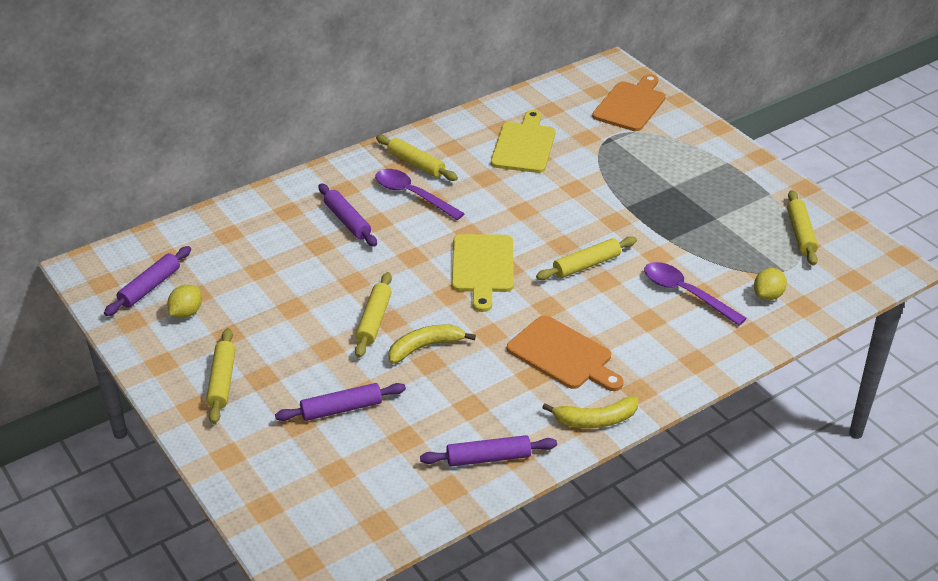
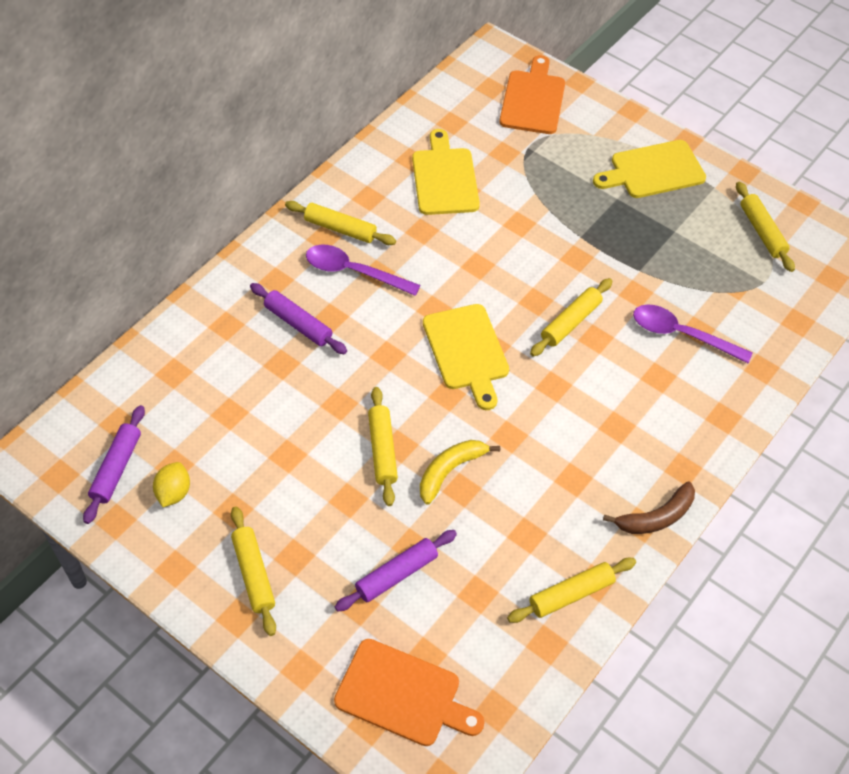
camera: 20 degrees left, 15 degrees up
(488, 458) = (571, 594): purple rolling pin -> yellow rolling pin
(563, 355) = (592, 444): orange cutting board -> orange cutting board (403, 694)
(595, 420) = (656, 517): yellow banana -> brown banana
(717, 172) = (653, 170): none -> yellow cutting board
(768, 295) = (760, 318): yellow lemon -> none

